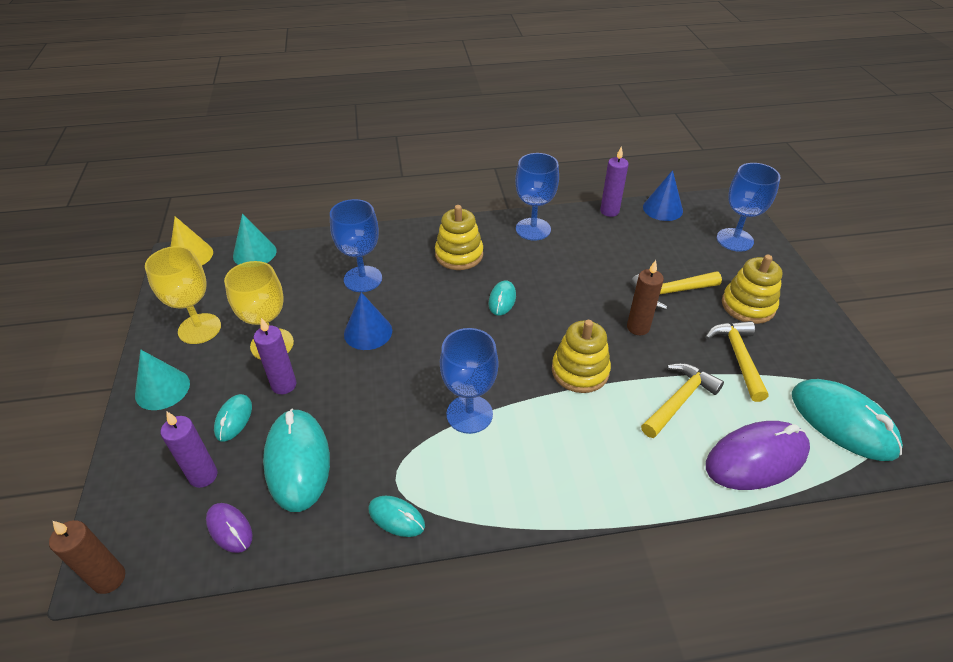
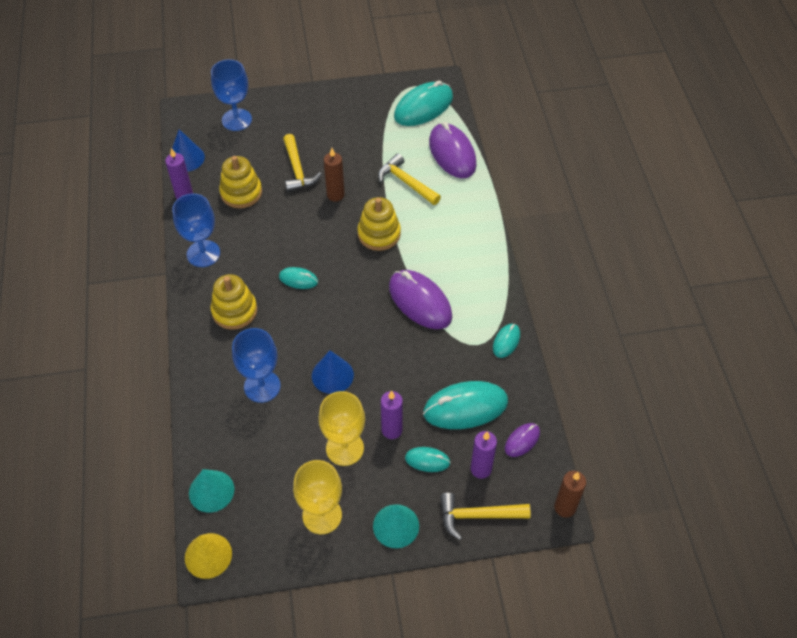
camera: 90 degrees left, 10 degrees up
(469, 414) = (420, 302): blue goblet -> purple mouse
(738, 357) = (367, 144): yellow hammer -> yellow hammer (477, 516)
(748, 305) = (315, 128): yellow stacking toy -> yellow stacking toy (241, 192)

